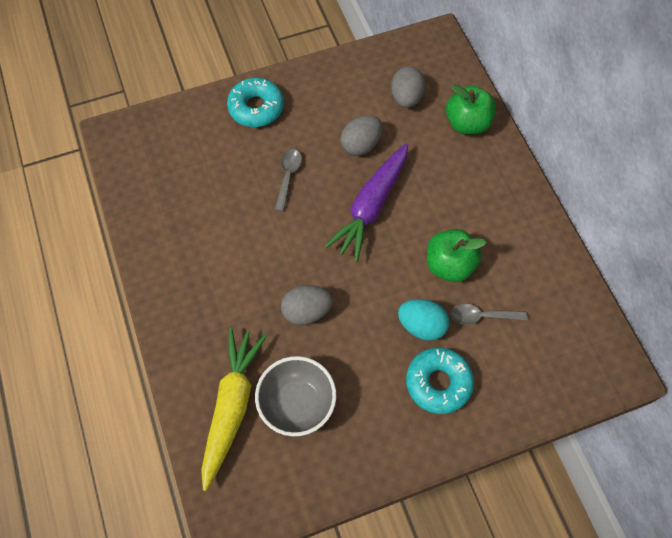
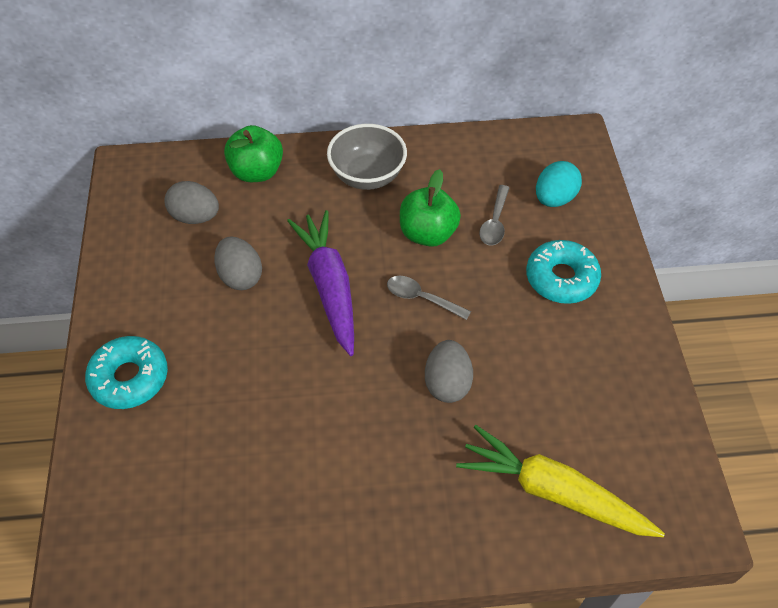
camera: 75 degrees left, 10 degrees down
(288, 176) = (253, 363): grey spoon -> grey spoon (421, 298)
(297, 403) = (562, 418): grey bowl -> grey bowl (367, 176)
(371, 206) = (329, 286): purple carrot -> purple carrot turned 150 degrees counterclockwise
(421, 326) = (493, 276): turquoise egg -> turquoise egg (554, 198)

